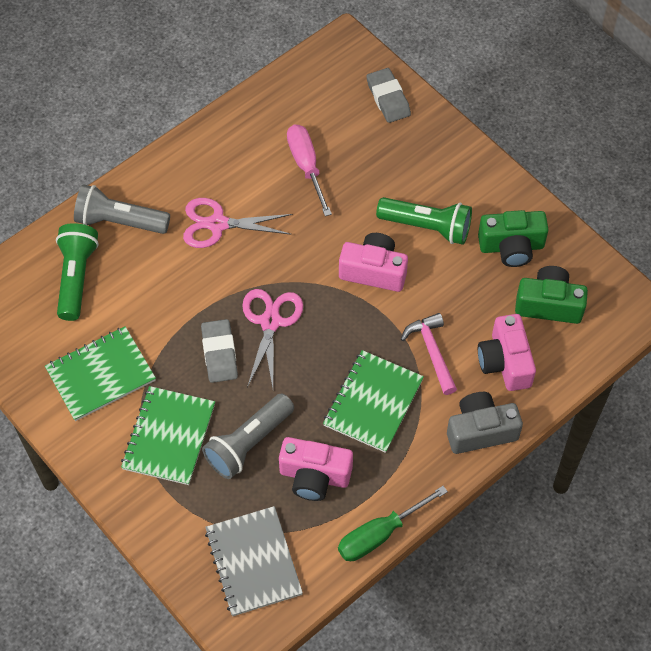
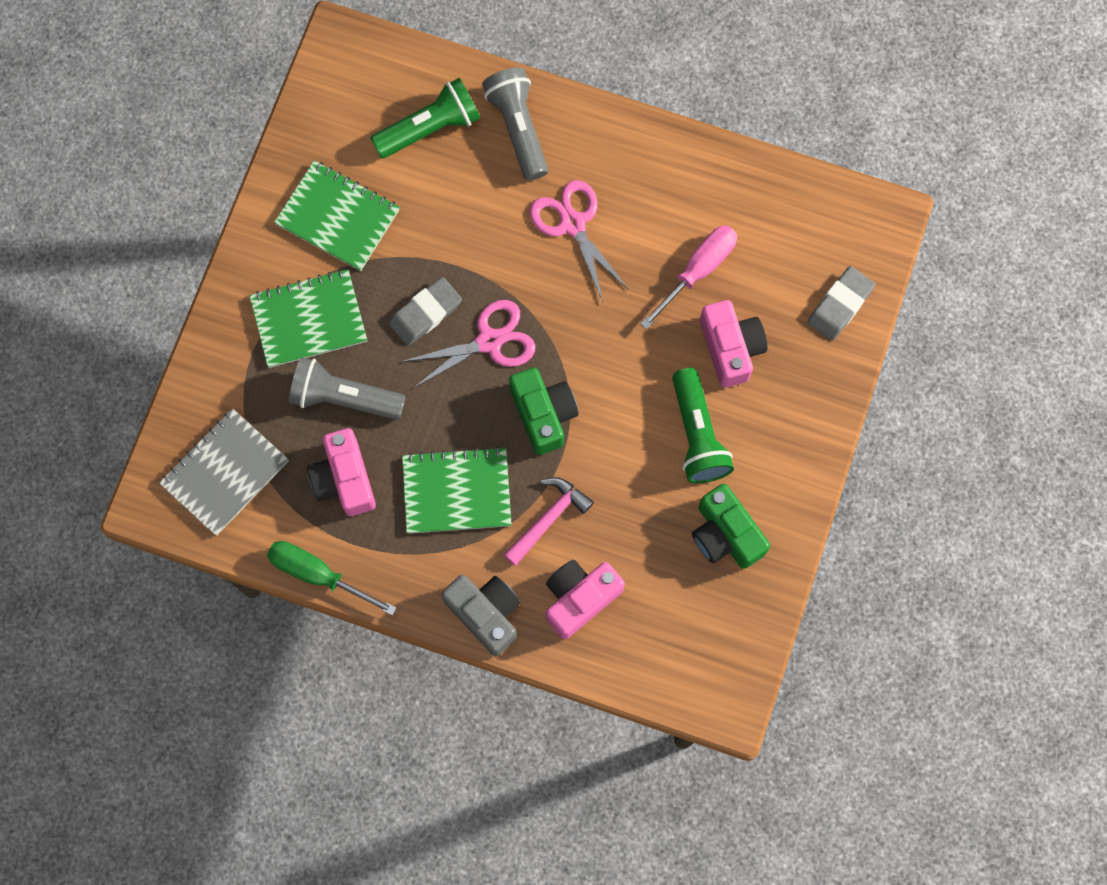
camera: 60 degrees right, 15 degrees up
(373, 271) = (610, 409): pink camera -> pink camera (730, 348)
(548, 304) = (676, 609): green camera -> green camera (543, 414)

